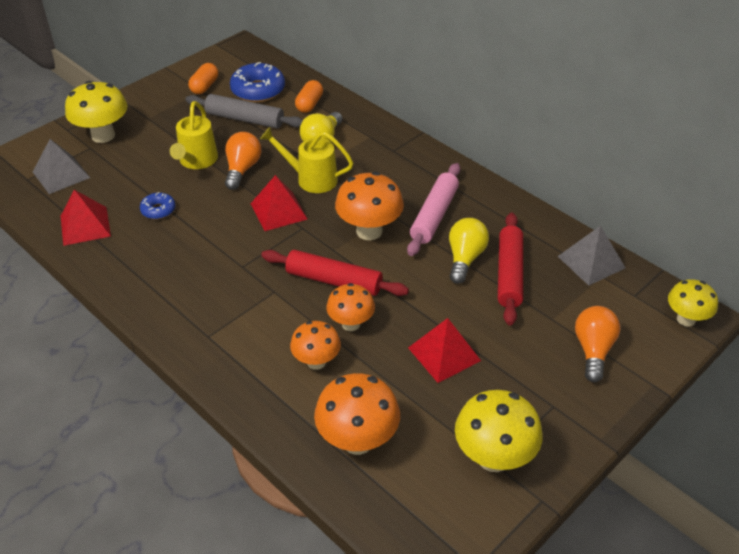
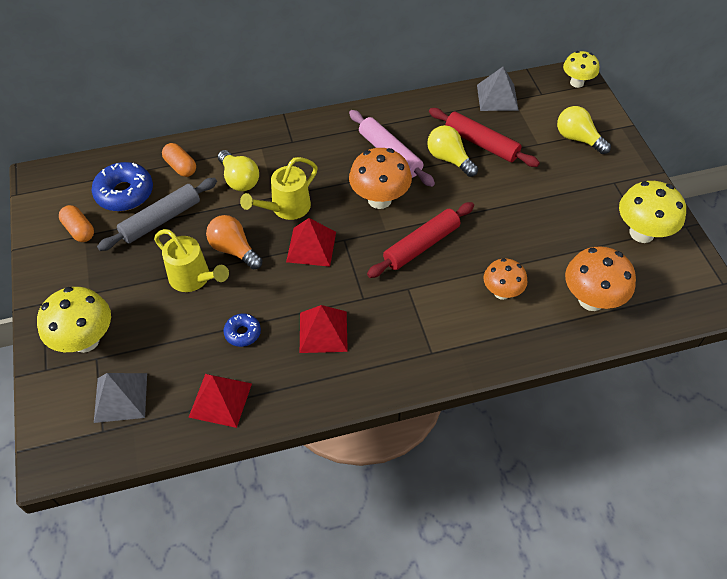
camera: 60 degrees left, 10 degrees up
(351, 324) = (475, 255): orange mushroom -> none
(444, 354) = (537, 215): red pyramid -> red pyramid (323, 331)
(593, 350) = (578, 139): orange light bulb -> yellow light bulb

